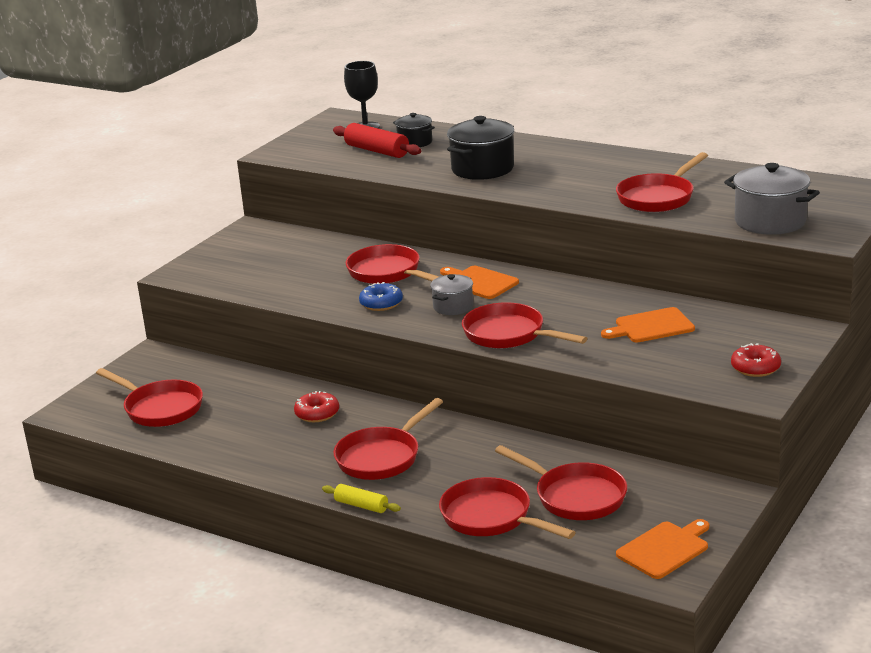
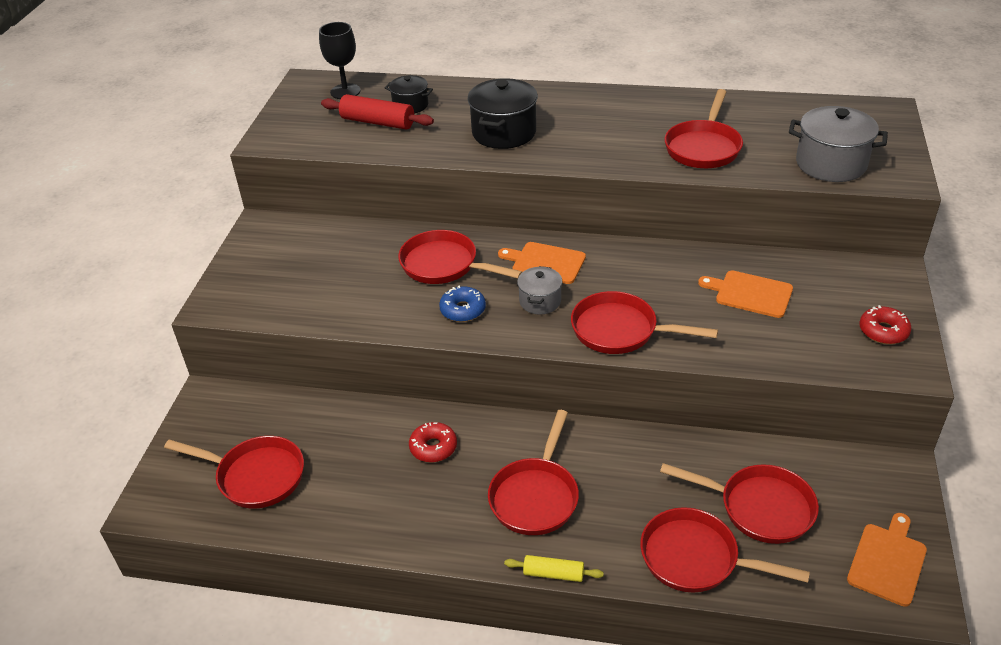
camera: 20 degrees left, 15 degrees up
(651, 326) = (750, 293): orange cutting board -> orange cutting board turned 60 degrees clockwise

